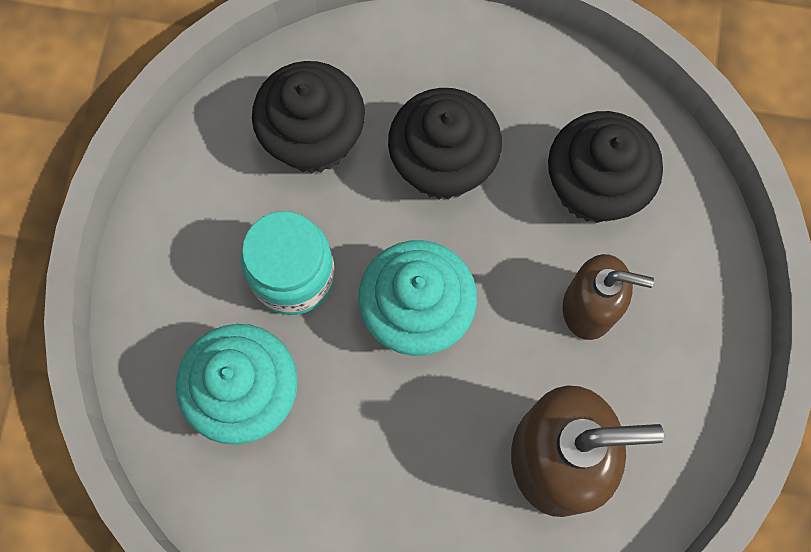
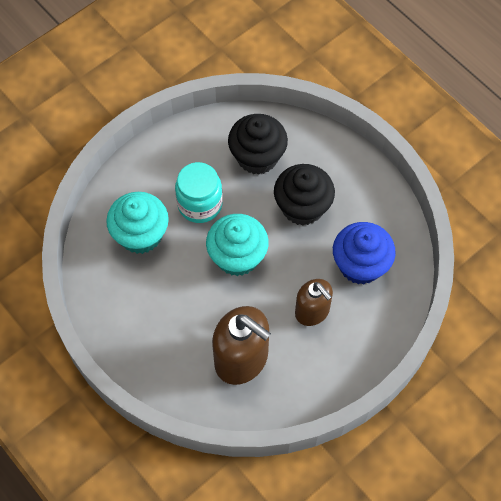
camera: 40 degrees right, 10 degrees down
(593, 187) = (360, 265): black cupcake -> blue cupcake

